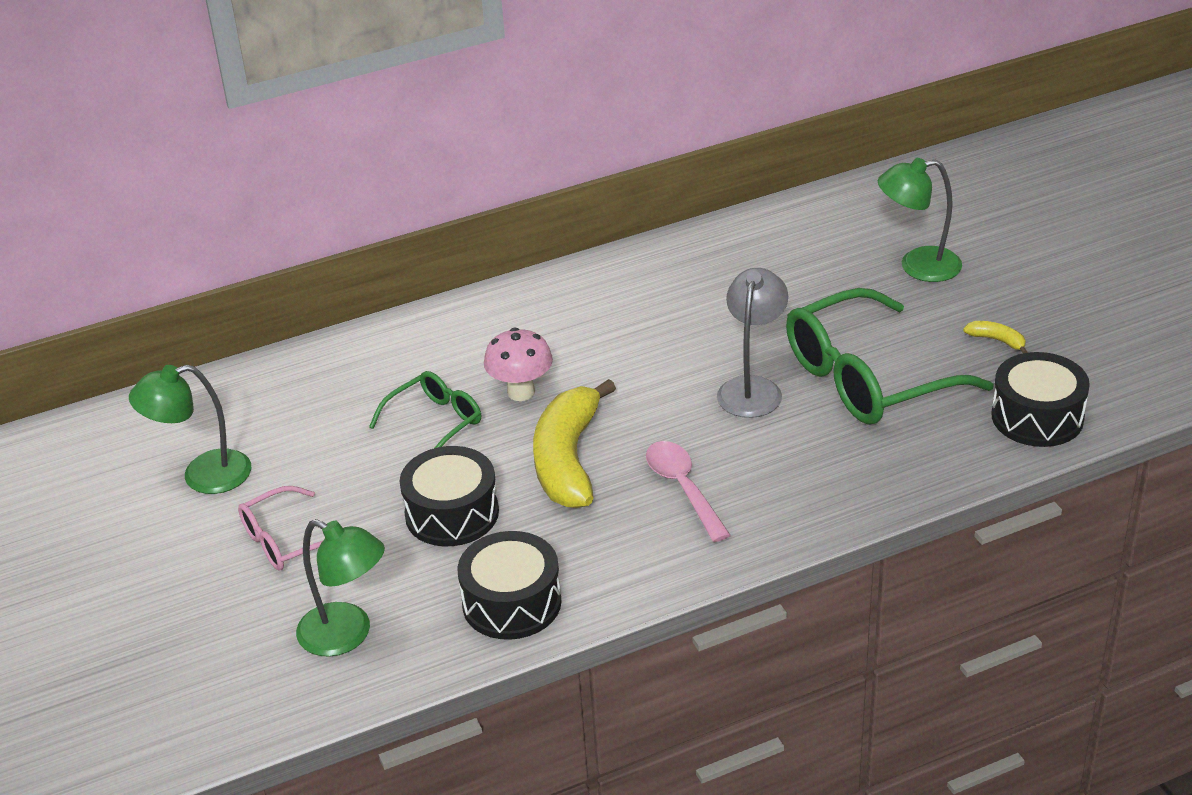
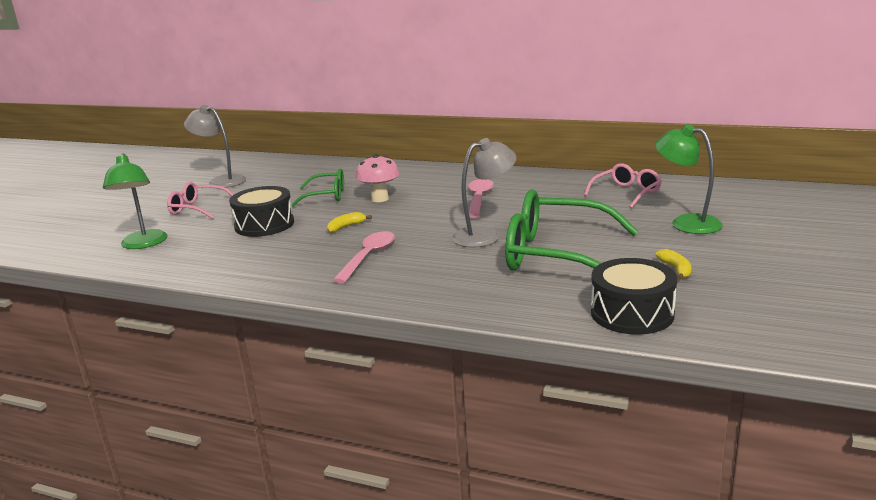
camera: 45 degrees right, 15 degrees down
(202, 476) = (221, 181): green lamp -> grey lamp
(512, 603) = (213, 262): black drum -> none
(568, 460) = (346, 227): yellow banana -> yellow banana, size x0.40
(647, 332) = (479, 199): none -> pink spoon
(794, 243) = (626, 193): none -> pink glasses

